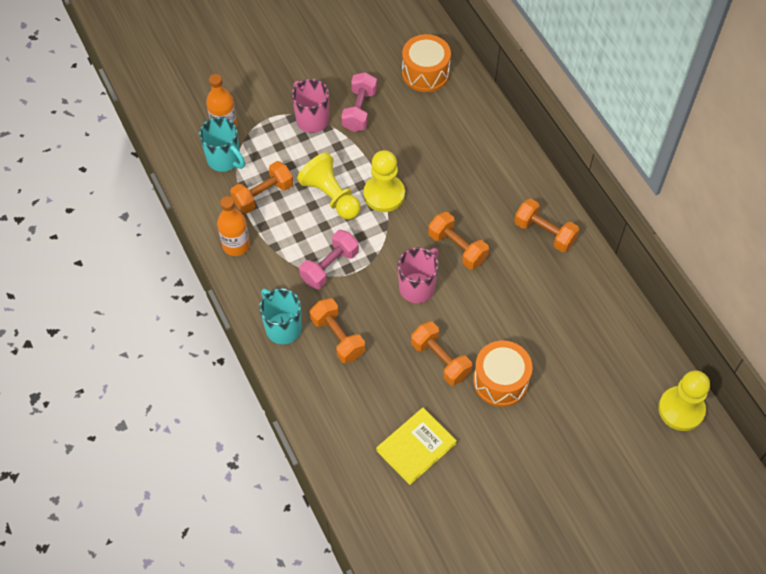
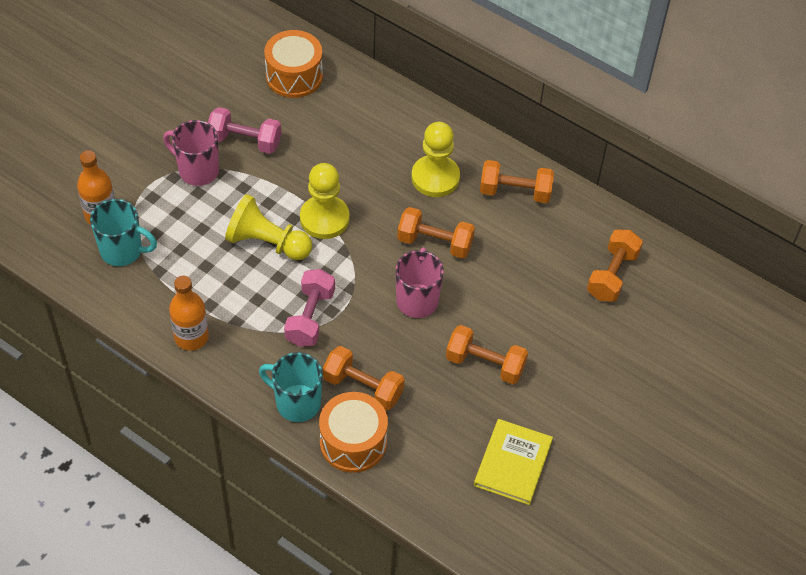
camera: 30 degrees left, 5 degrees down
(263, 195) = (190, 271): orange dumbbell -> orange dumbbell (612, 275)
(359, 110) = (245, 141): pink dumbbell -> pink dumbbell turned 60 degrees counterclockwise
(500, 381) = (558, 358): orange drum -> orange drum (353, 442)
(681, 409) = (748, 310): yellow pawn -> yellow pawn (435, 177)

